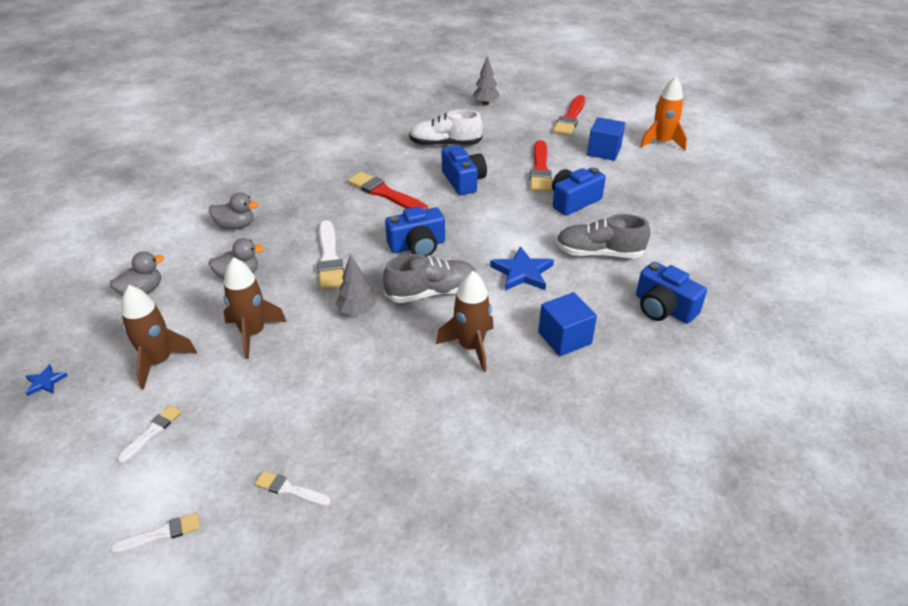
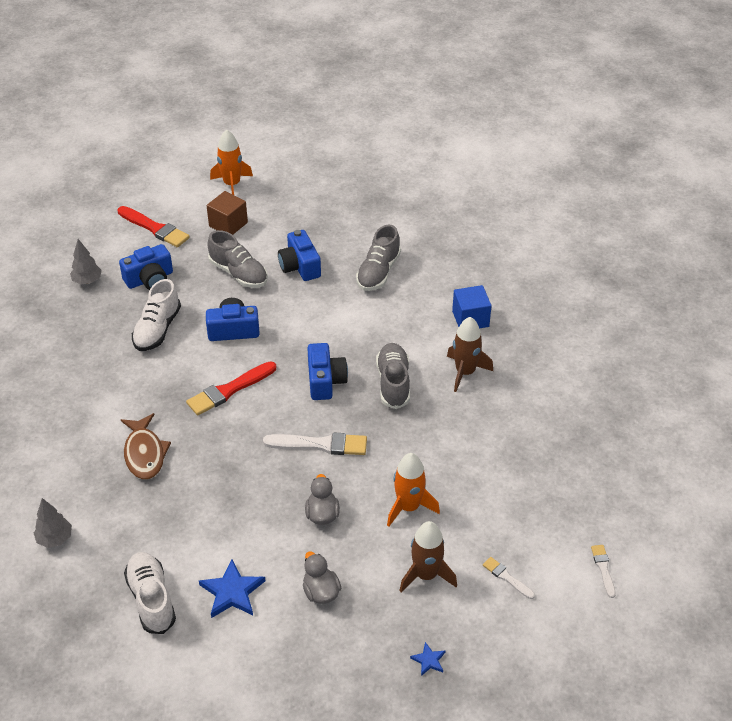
camera: 75 degrees left, 5 degrees up
(142, 202) = (151, 599): none -> white shoe
(236, 226) = (236, 514): grey duck -> none
(253, 333) = (408, 507): brown rocket -> orange rocket
(290, 489) = (578, 494): white brush -> none
(299, 167) = (144, 453): none -> brown fish
(357, 311) = (402, 434): grey tree -> grey tree (55, 539)
(522, 272) = (386, 323): blue star -> blue star (232, 592)
(540, 169) = (238, 273): red brush -> grey shoe
(604, 151) = (228, 224): blue cube -> brown cube
(663, 308) = (454, 258): blue camera -> blue camera (150, 279)

